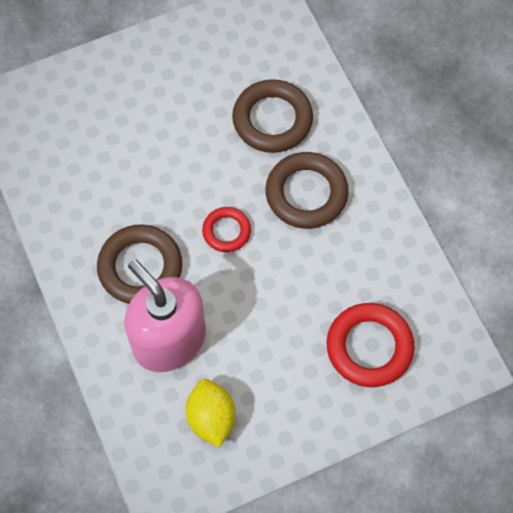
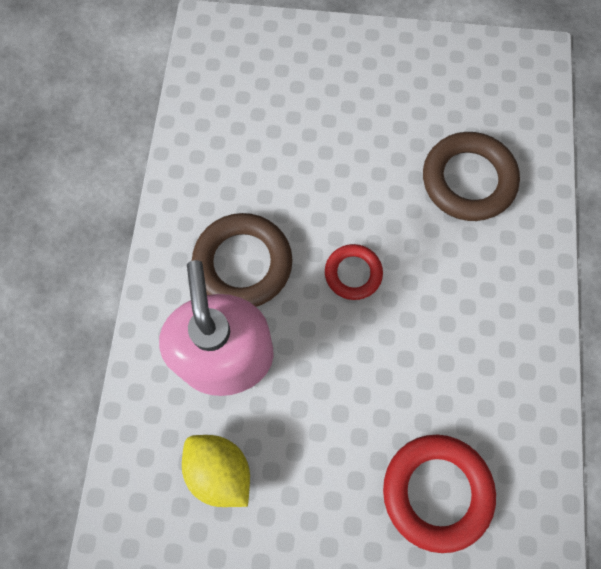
camera: 30 degrees right, 5 degrees up
(211, 418) = (220, 471): yellow lemon -> yellow lemon turned 60 degrees counterclockwise
(306, 193) = (461, 278): brown ring -> none

